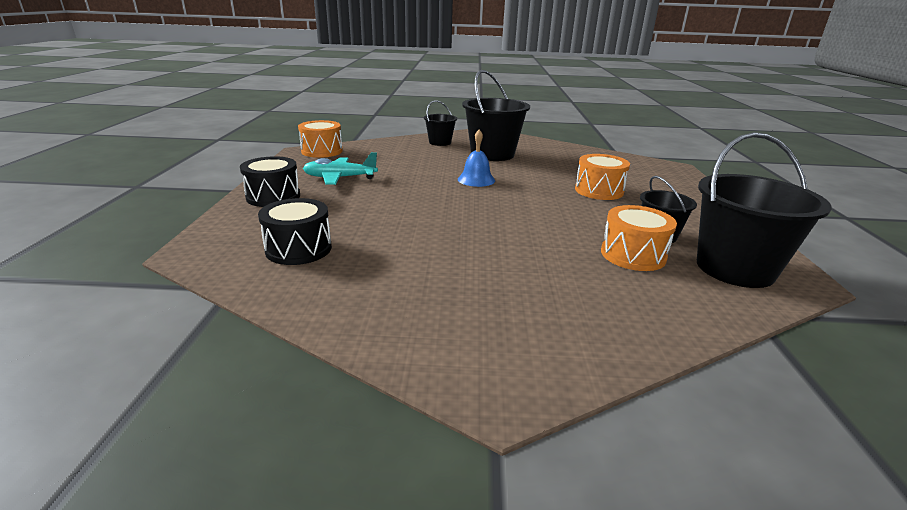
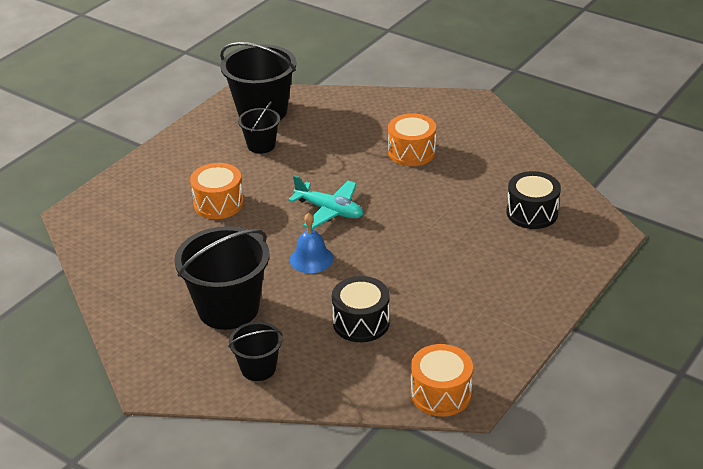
camera: 145 degrees left, 10 degrees up
(273, 196) = (534, 293): black drum -> black drum (361, 322)
(340, 178) = (452, 309): turquoise plane -> turquoise plane (329, 210)
(633, 255) = (307, 138): orange drum -> orange drum (411, 152)

